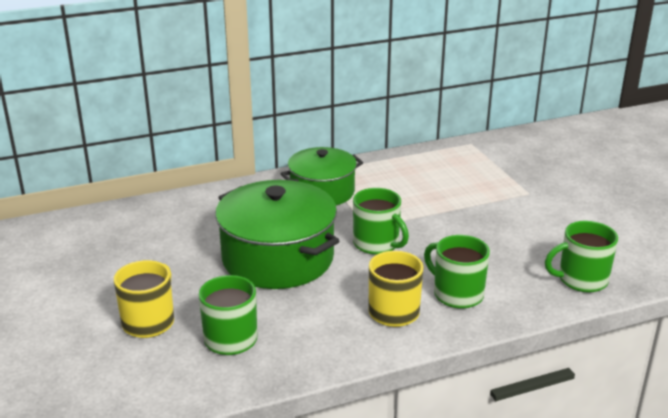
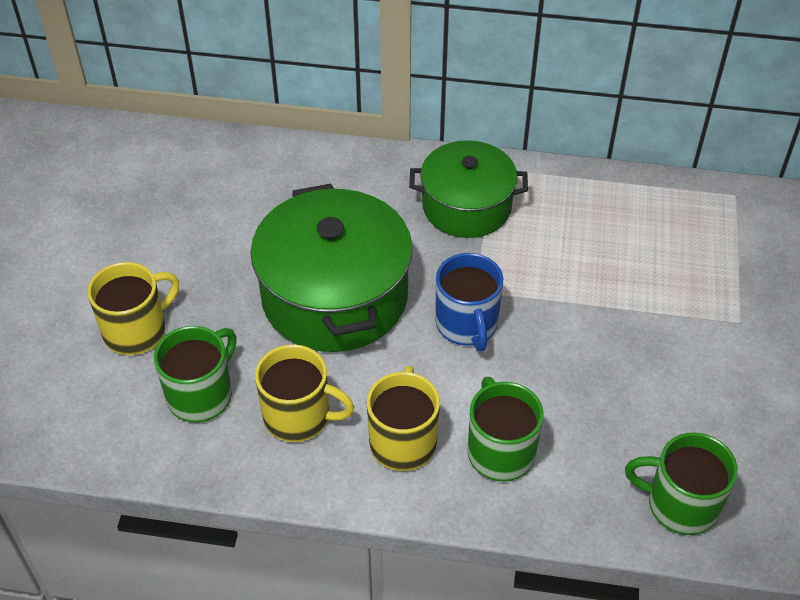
camera: 30 degrees right, 20 degrees up
(311, 324) = (298, 416): none -> yellow mug
(377, 244) = (467, 325): green mug -> blue mug

